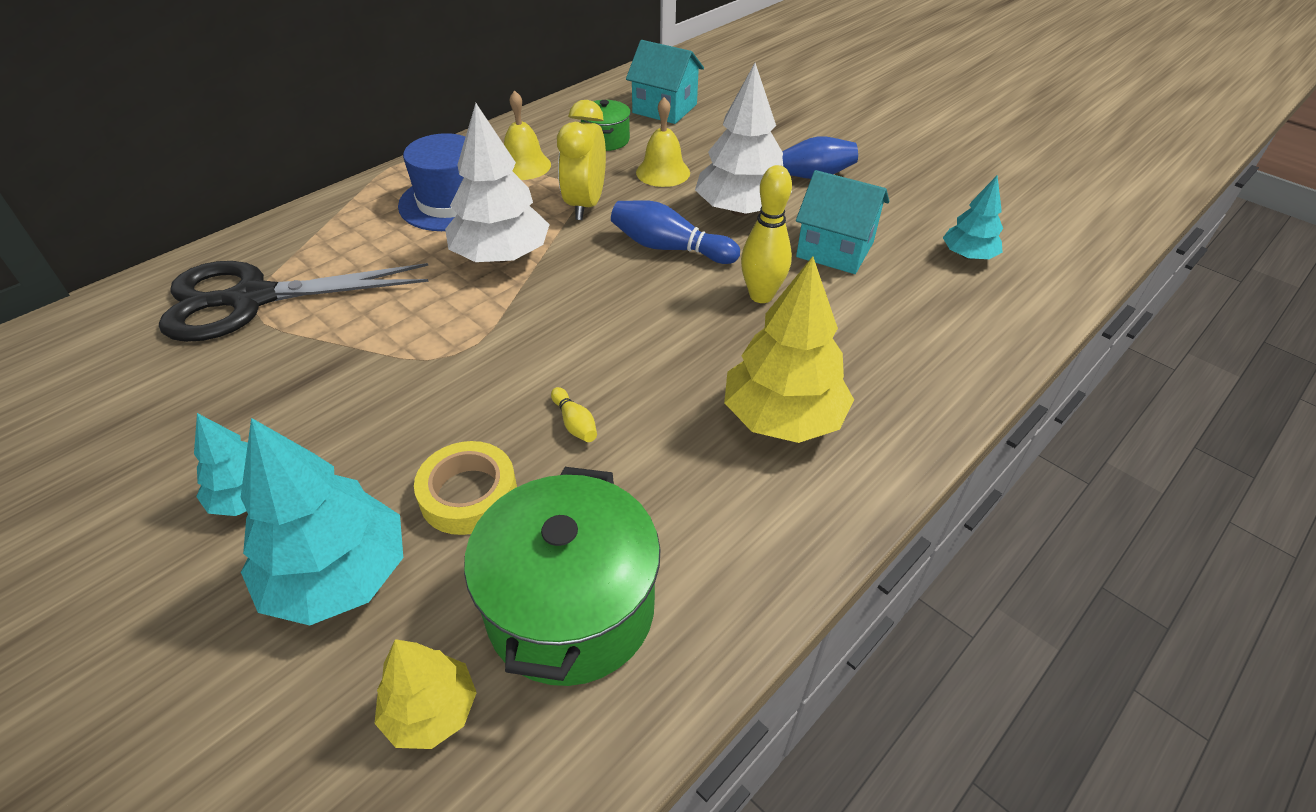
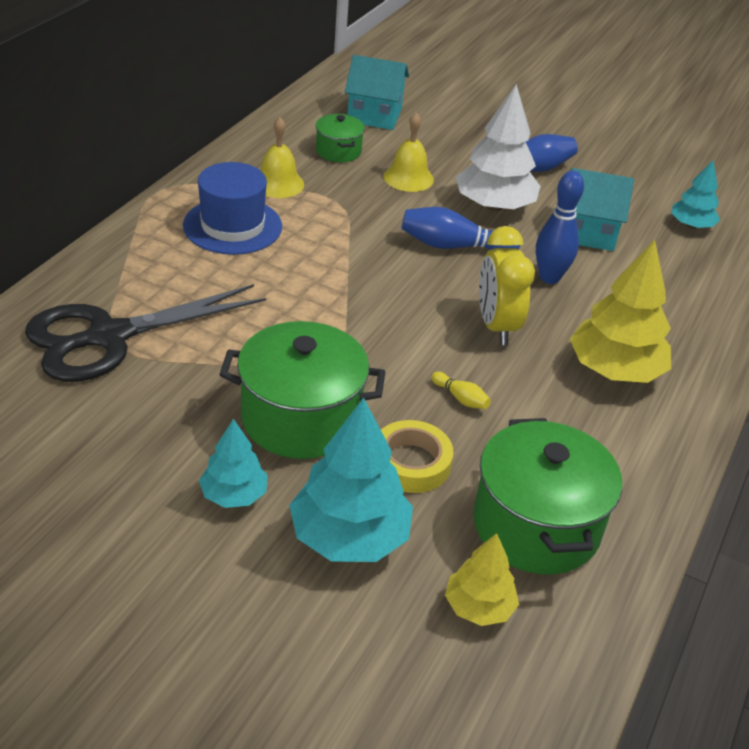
camera: 20 degrees left, 5 degrees down
(381, 418) = (301, 418): none -> green pot
(501, 256) = (312, 270): white tree -> none
(585, 205) = (358, 215): yellow clock -> yellow clock (496, 326)
(761, 295) = (549, 277): yellow bowling pin -> blue bowling pin

